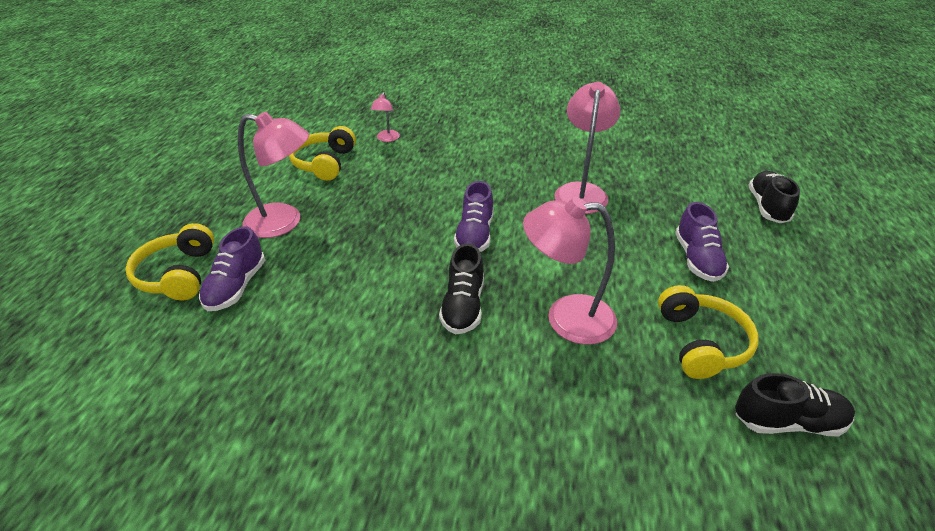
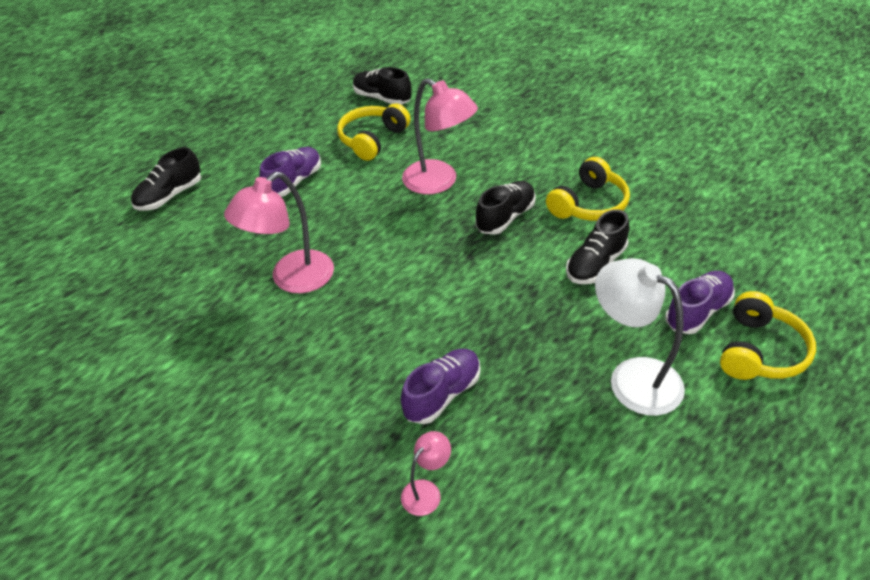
camera: 145 degrees left, 5 degrees up
(284, 222) = (632, 377): pink lamp -> white lamp
(325, 163) = (545, 474): yellow headphones -> yellow headphones (588, 204)
(346, 294) = (595, 264): none -> black shoe
(475, 235) = (443, 274): purple shoe -> purple shoe (442, 394)

